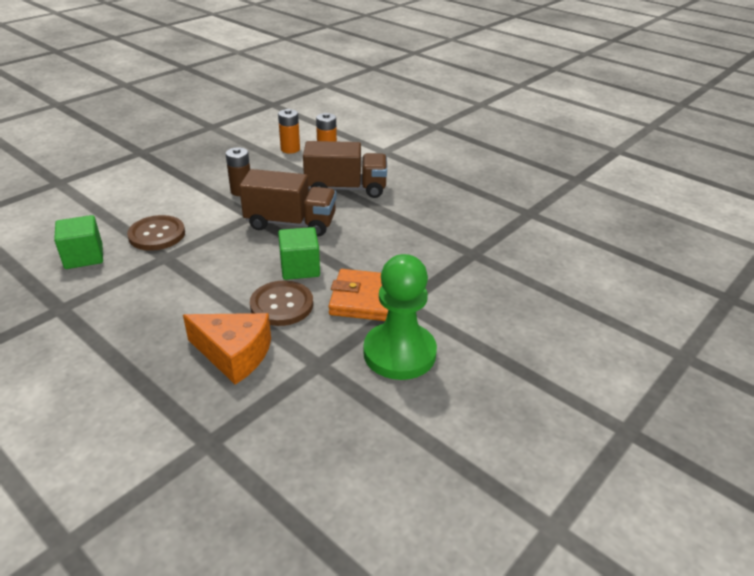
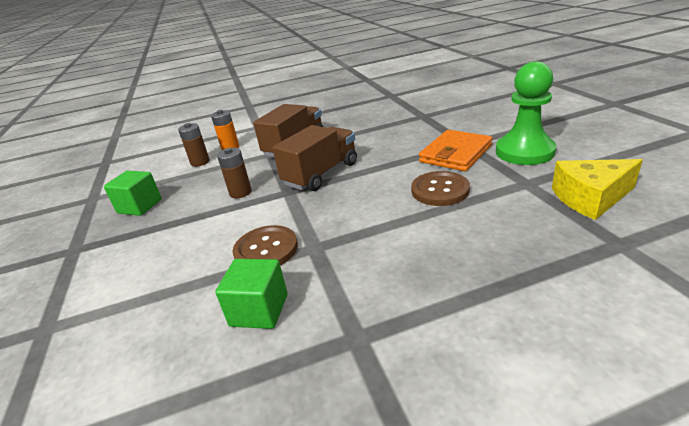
camera: 55 degrees left, 5 degrees down
(234, 354) = (500, 220): orange cheese -> none
(290, 149) = (200, 162): orange battery -> brown battery
(298, 416) = (590, 198): none -> yellow cheese
(300, 268) = (392, 177): green cube -> green cube (139, 206)

